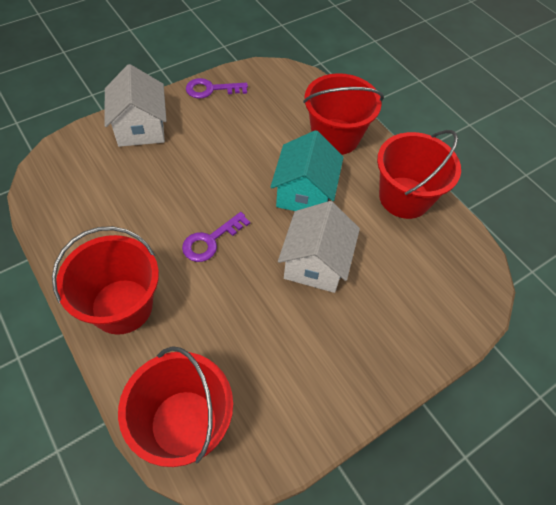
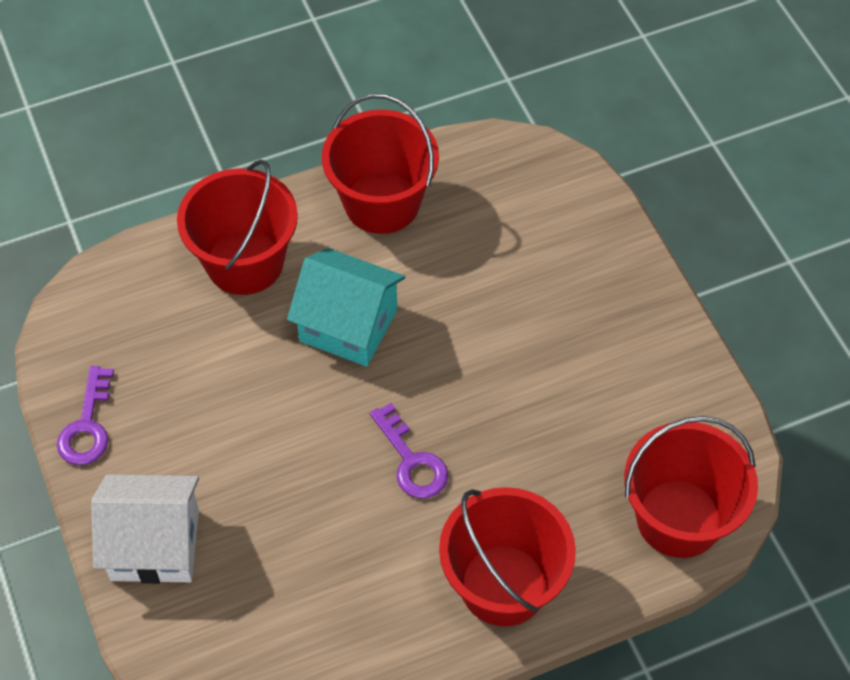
camera: 75 degrees left, 0 degrees up
(315, 263) = (473, 335): white house -> none

